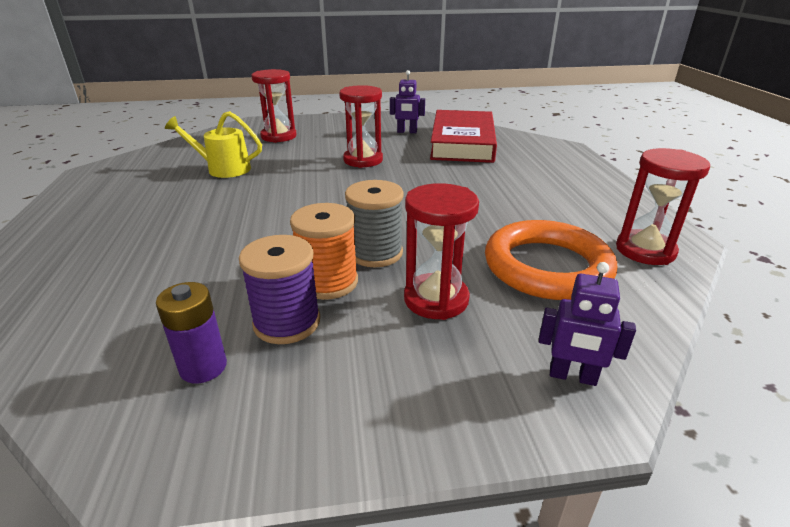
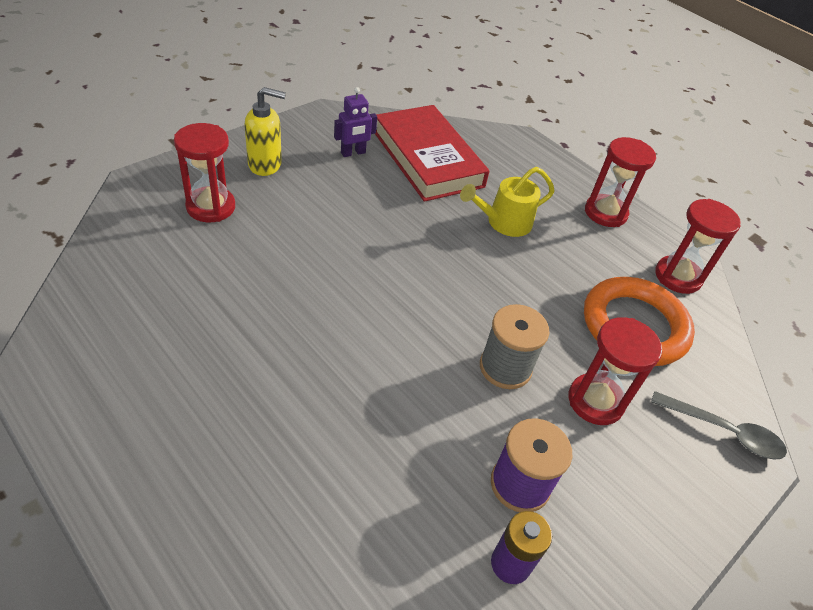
camera: 40 degrees left, 15 degrees up
(223, 169) = (215, 297): yellow watering can -> yellow watering can (503, 222)
(328, 282) = (504, 423): orange spool -> none
(338, 127) = (265, 165): none -> yellow soap dispenser
(363, 160) = (358, 225): red hourglass -> red hourglass (605, 213)
(572, 376) = (725, 432): purple robot -> grey spoon

